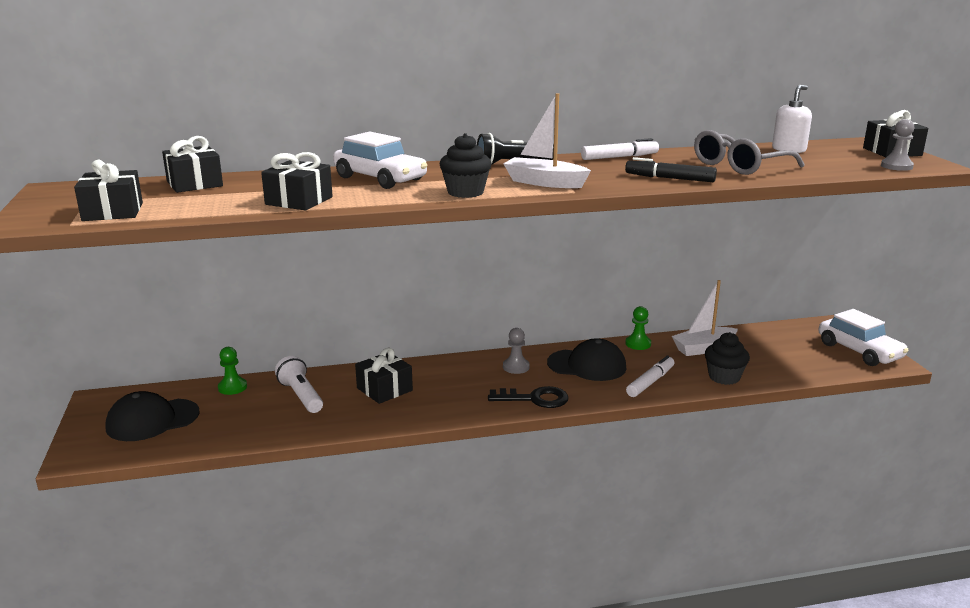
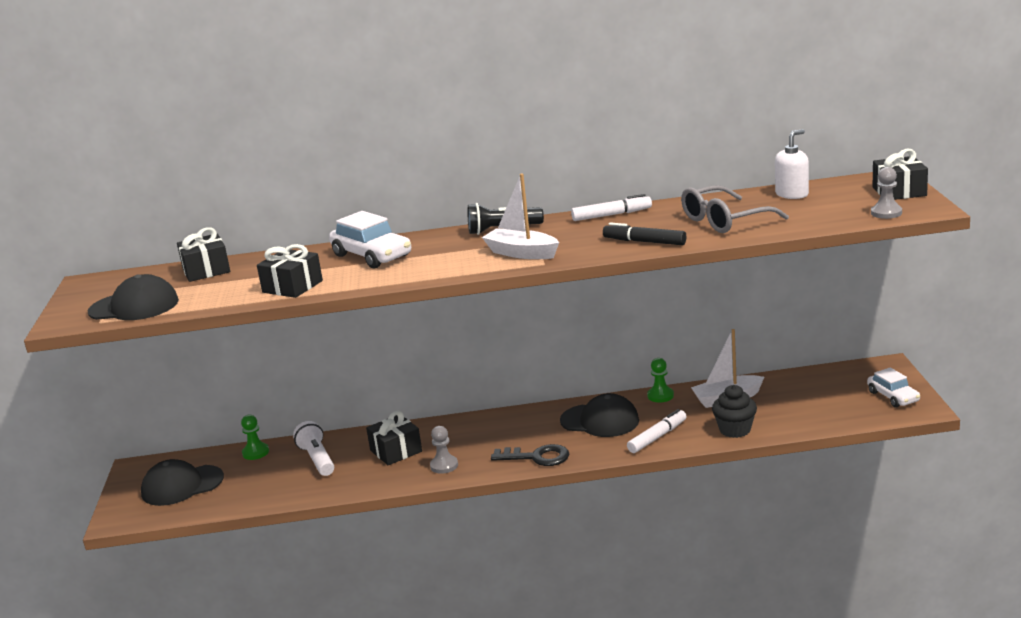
camera: 10 degrees right, 0 degrees up
(112, 212) = (134, 306): black gift -> black cap
(465, 192) = (443, 269): black cupcake -> none
(516, 367) = (528, 424): grey pawn -> grey pawn (444, 466)
(859, 351) = (893, 397): white car -> white car, size x0.65

